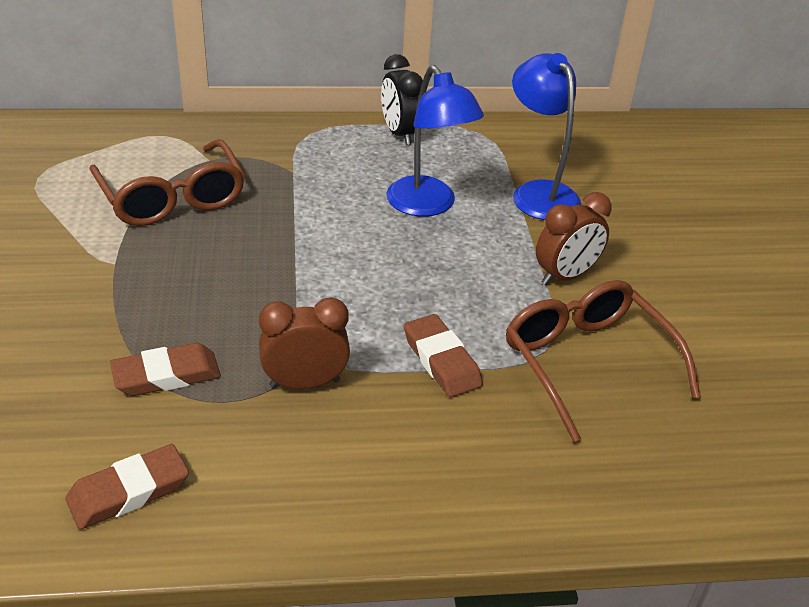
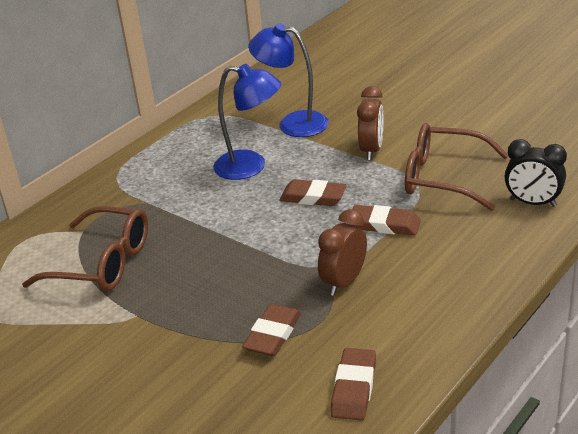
camera: 40 degrees left, 5 degrees down
(399, 134) = (168, 144): black clock -> black clock (533, 203)
(427, 278) = (313, 197): none -> brown eraser

